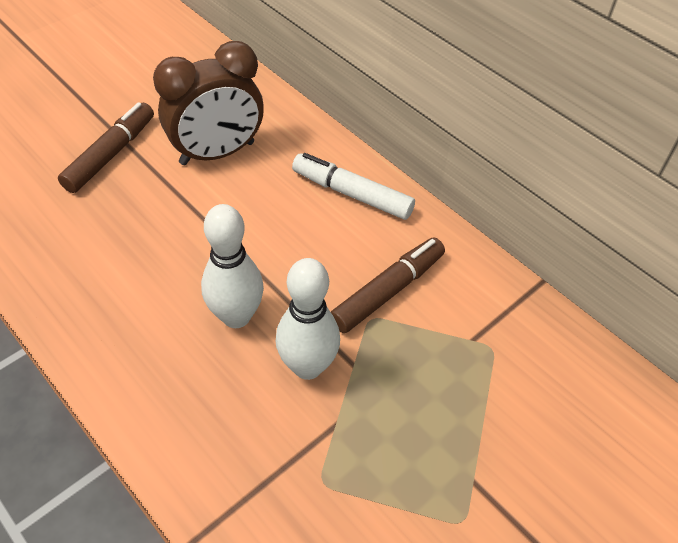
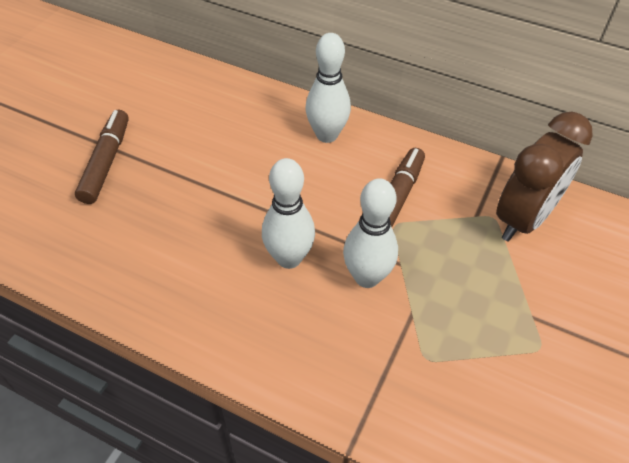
camera: 20 degrees left, 0 degrees up
(217, 153) = (199, 135): brown clock -> brown clock (523, 219)
(351, 194) = (327, 135): white marker -> white bowling pin

